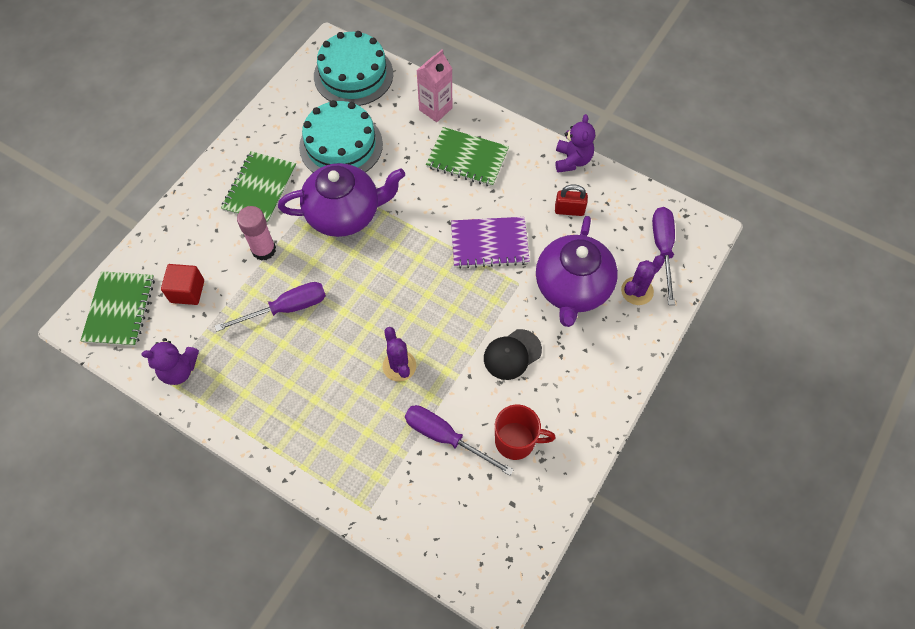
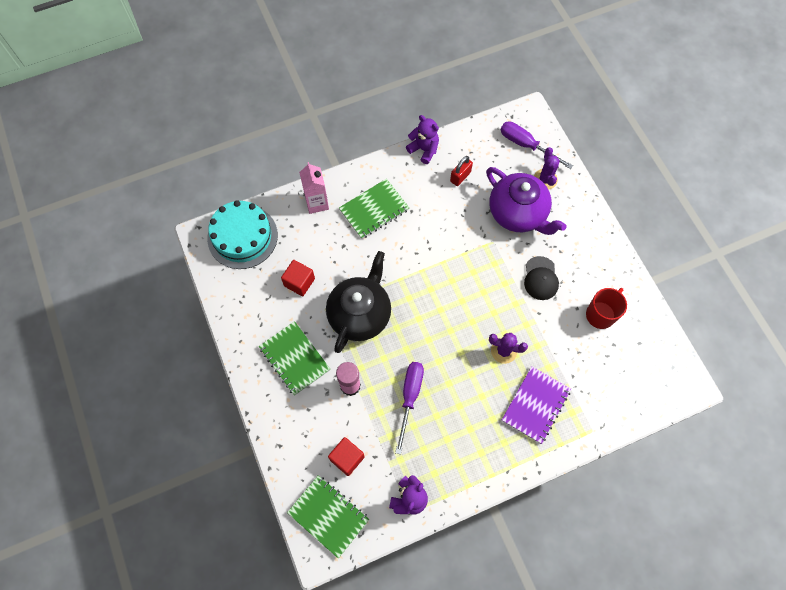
camera: 55 degrees left, 5 degrees up
(341, 145) = (299, 282): turquoise cake -> red cube
(344, 214) = (360, 314): purple teapot -> black teapot
(445, 437) = (572, 354): purple screwdriver -> none
(489, 243) = (451, 239): purple notebook -> purple notebook (535, 405)

